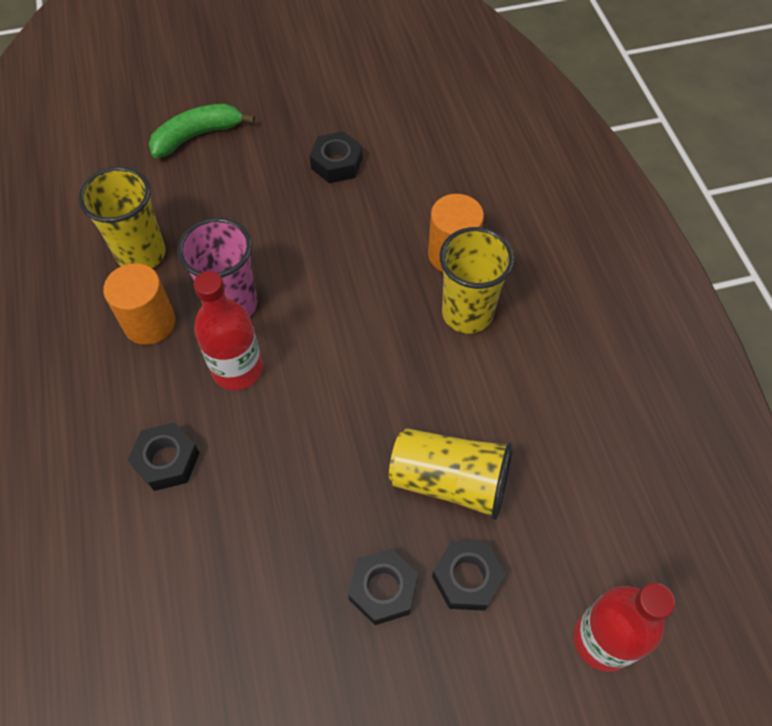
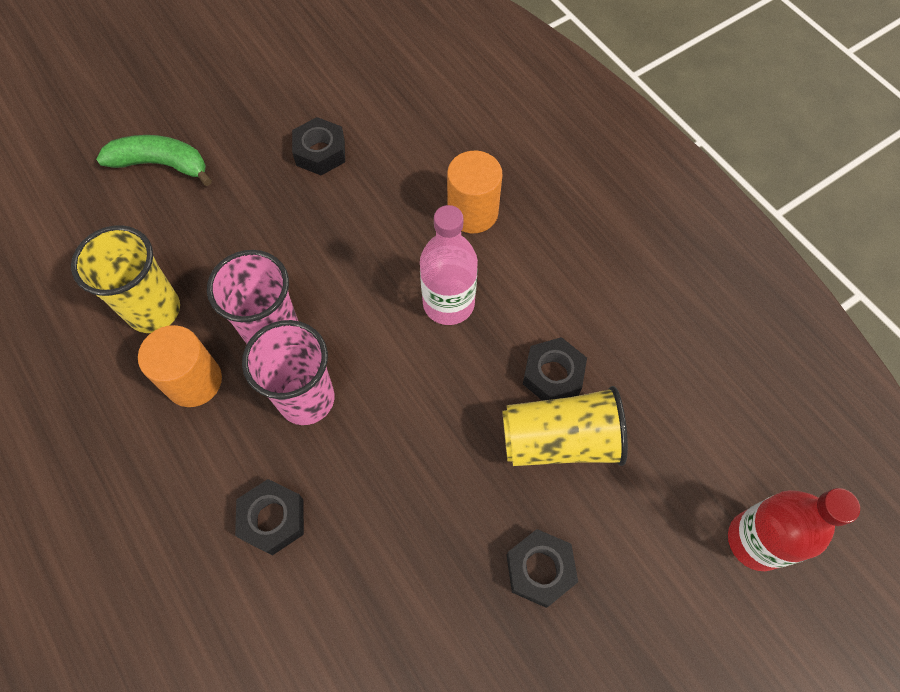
camera: 20 degrees left, 5 degrees up
(197, 136) = (161, 164): green banana -> green banana turned 60 degrees clockwise
(237, 369) = (306, 399): red bottle -> pink cup
(397, 327) = (448, 303): none -> pink bottle
(467, 313) = (510, 268): yellow cup -> none
(467, 578) = (613, 529): black nut -> black nut (553, 375)

